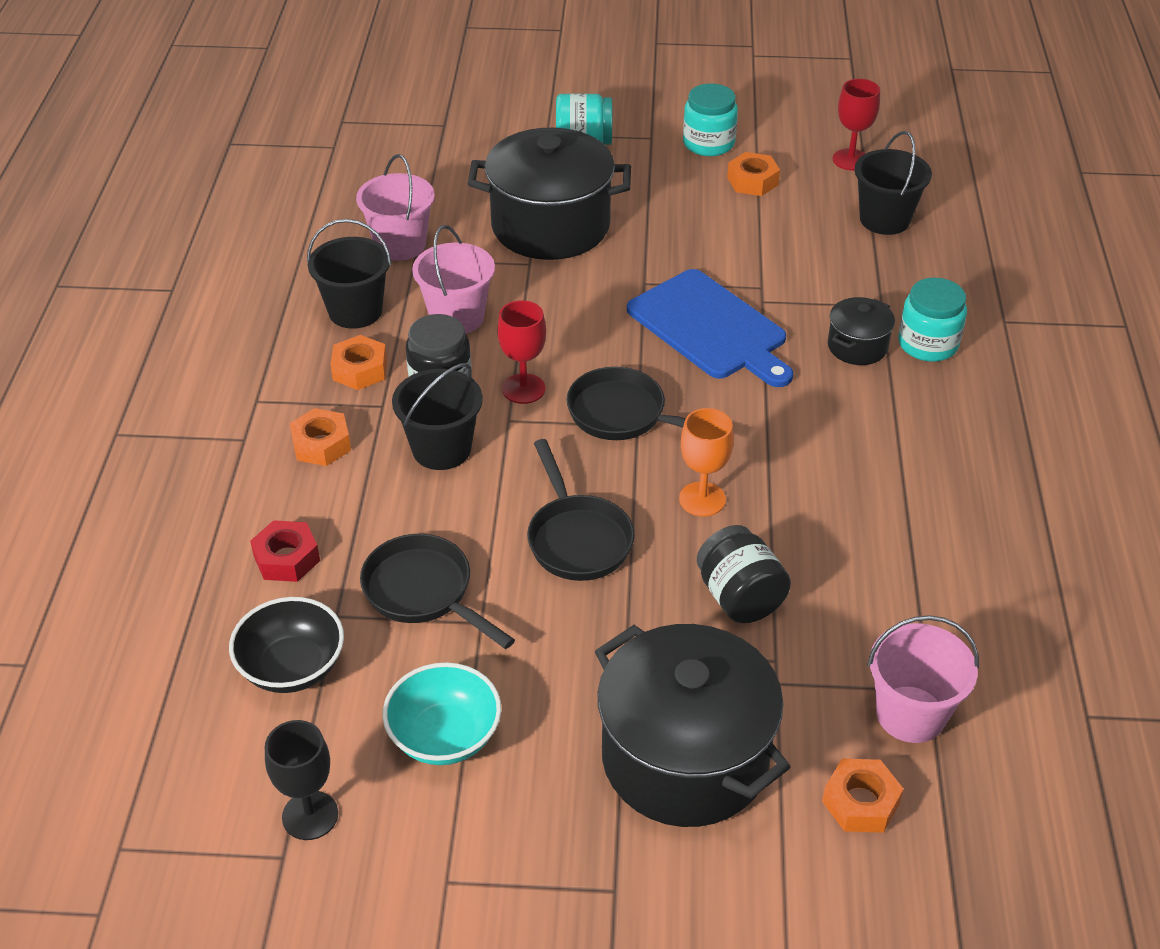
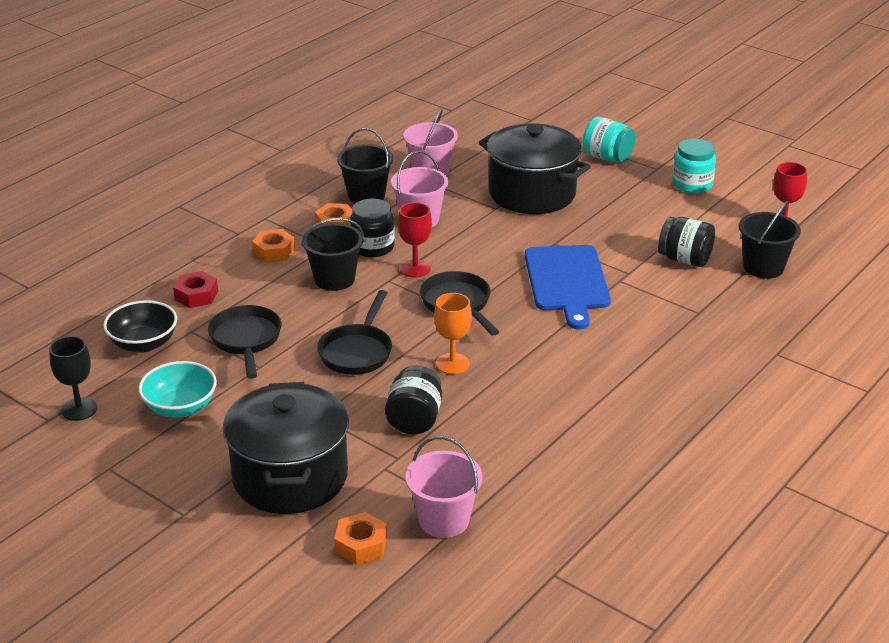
camera: 35 degrees right, 10 degrees down
(752, 181) = (696, 215): orange nut -> none
(799, 244) = (684, 259): none -> black jar
(857, 346) = (652, 327): black pot -> none
(928, 344) = (703, 345): turquoise jar -> none

